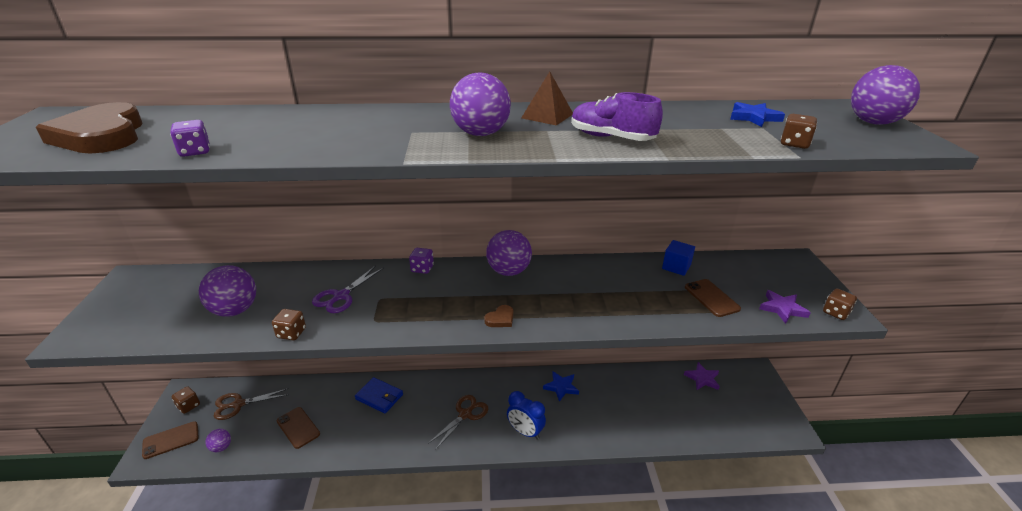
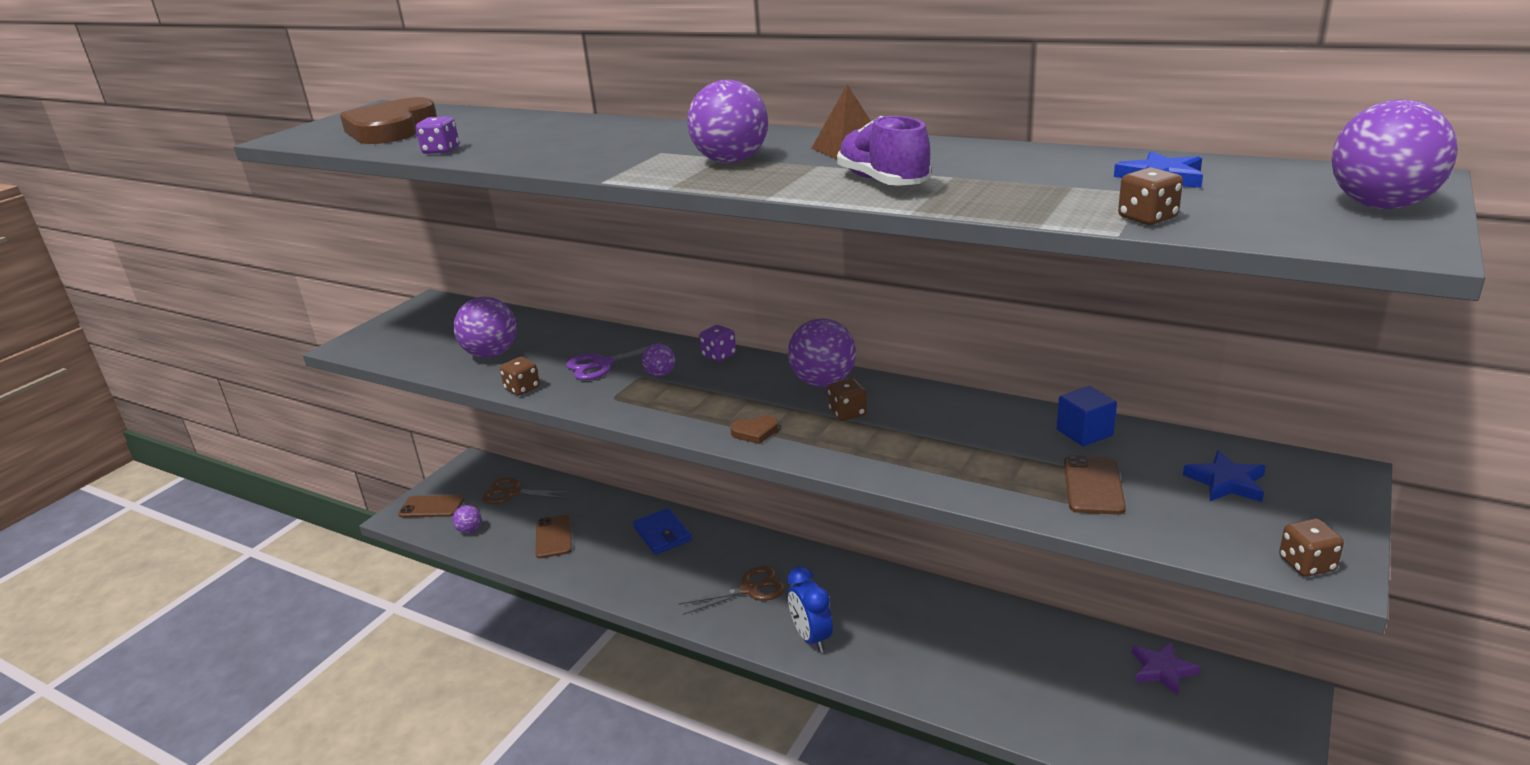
camera: 35 degrees right, 5 degrees down
(188, 406) = (467, 479): brown dice -> brown dice (848, 413)
(393, 293) = (660, 374): none -> purple ball
(561, 387) = (909, 602): blue star -> blue star (1226, 482)
(782, 309) = (1205, 531): purple star -> none

